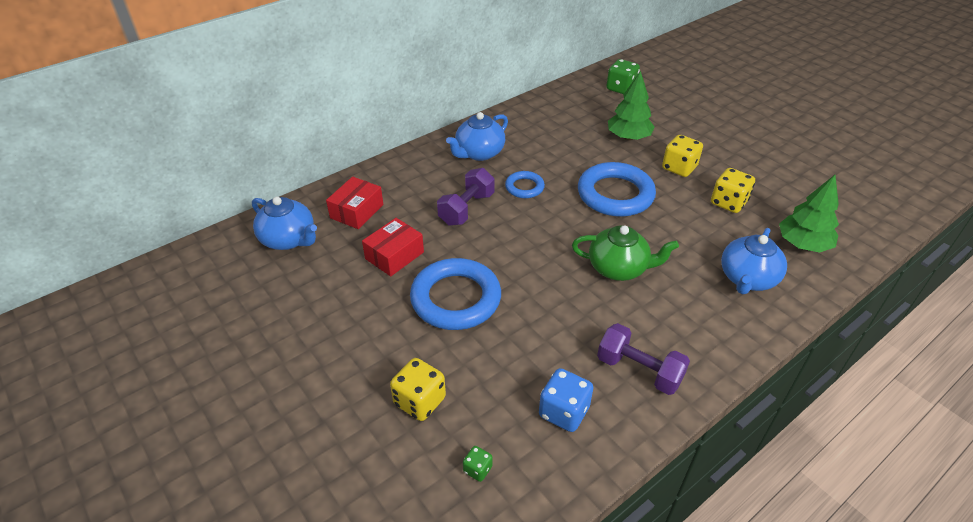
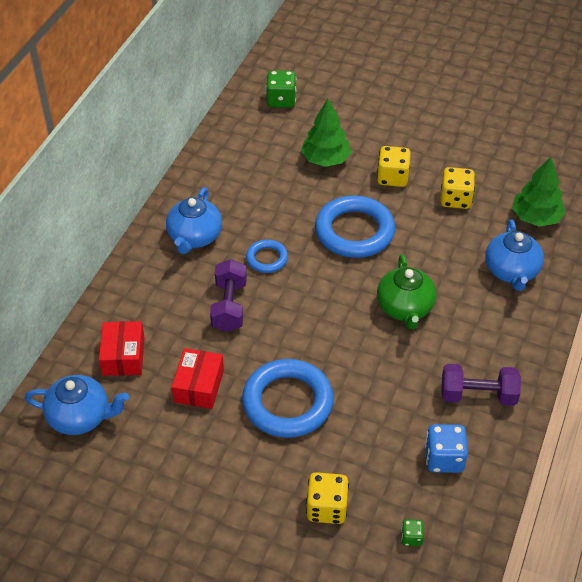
camera: 30 degrees left, 5 degrees up
(618, 268) = (405, 308): green teapot -> green teapot turned 105 degrees clockwise

